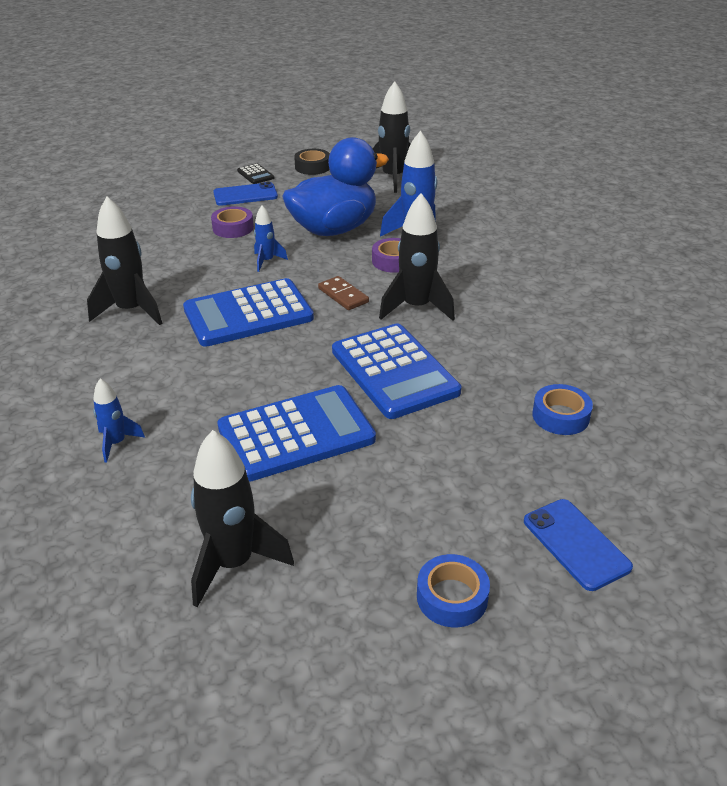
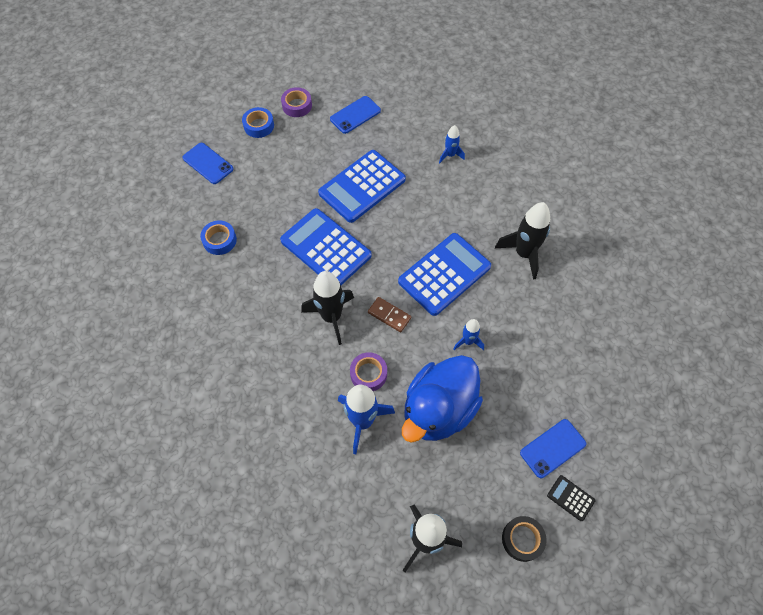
camera: 160 degrees right, 25 degrees up
(233, 228) = (525, 383): purple tape -> purple tape (297, 105)
(233, 563) = (355, 115): black rocket -> blue phone

